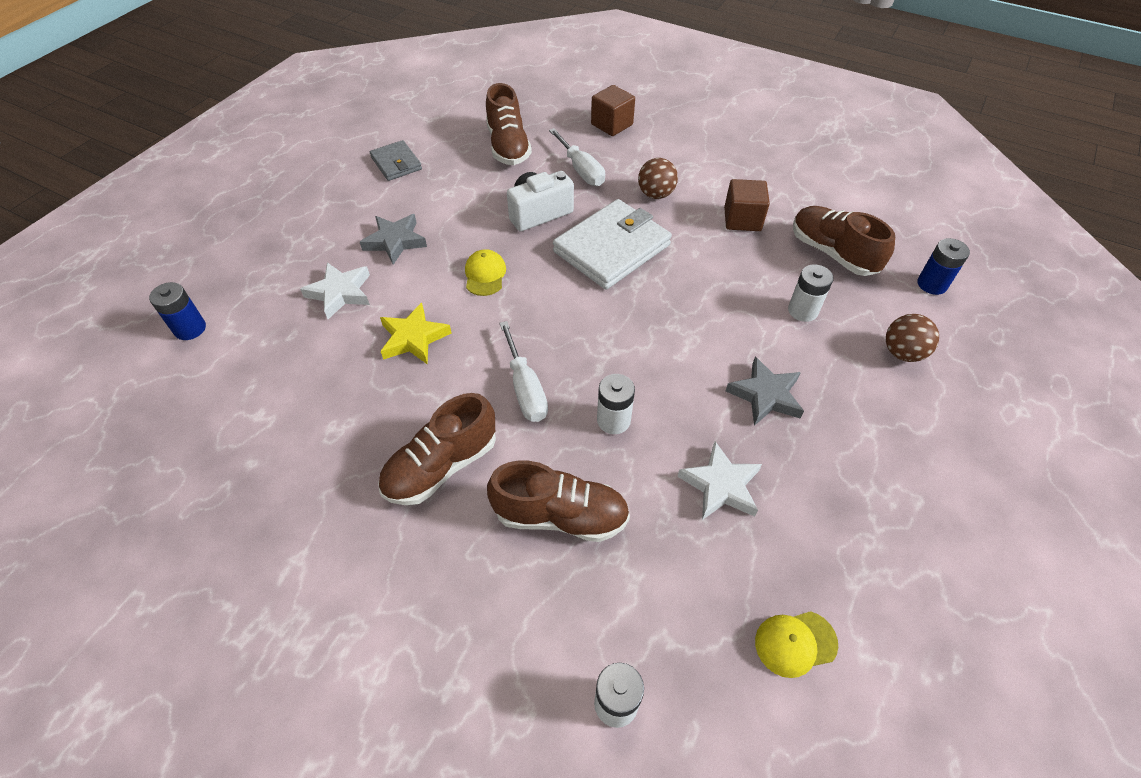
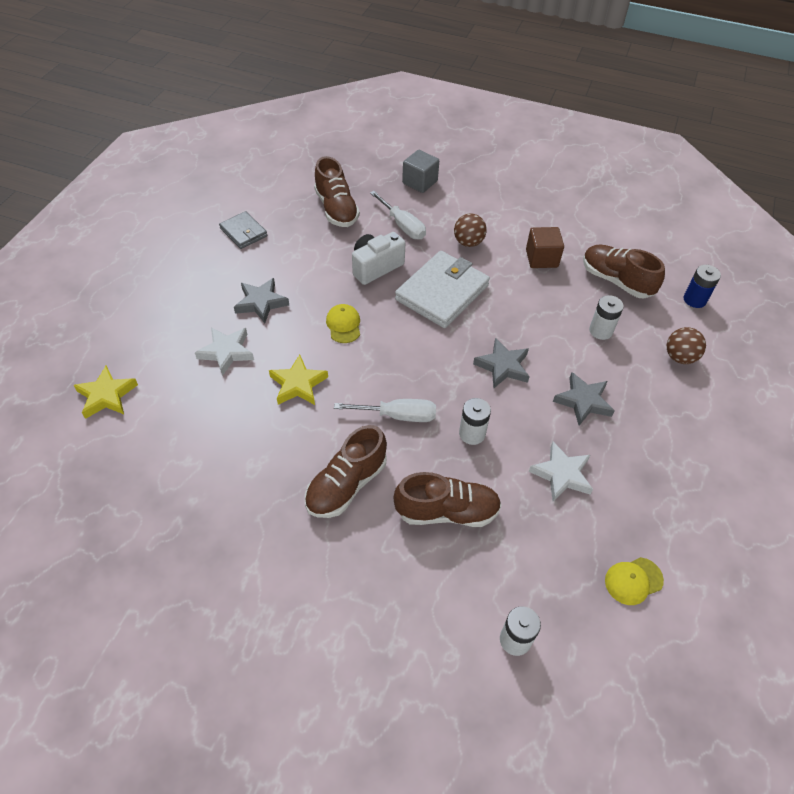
camera: 10 degrees left, 0 degrees up
(190, 329) = (107, 395): blue battery -> yellow star
(525, 388) = (398, 415): white screwdriver -> white screwdriver turned 60 degrees counterclockwise
(612, 124) = (420, 182): brown cube -> grey cube
(669, 342) = (503, 366): none -> grey star

